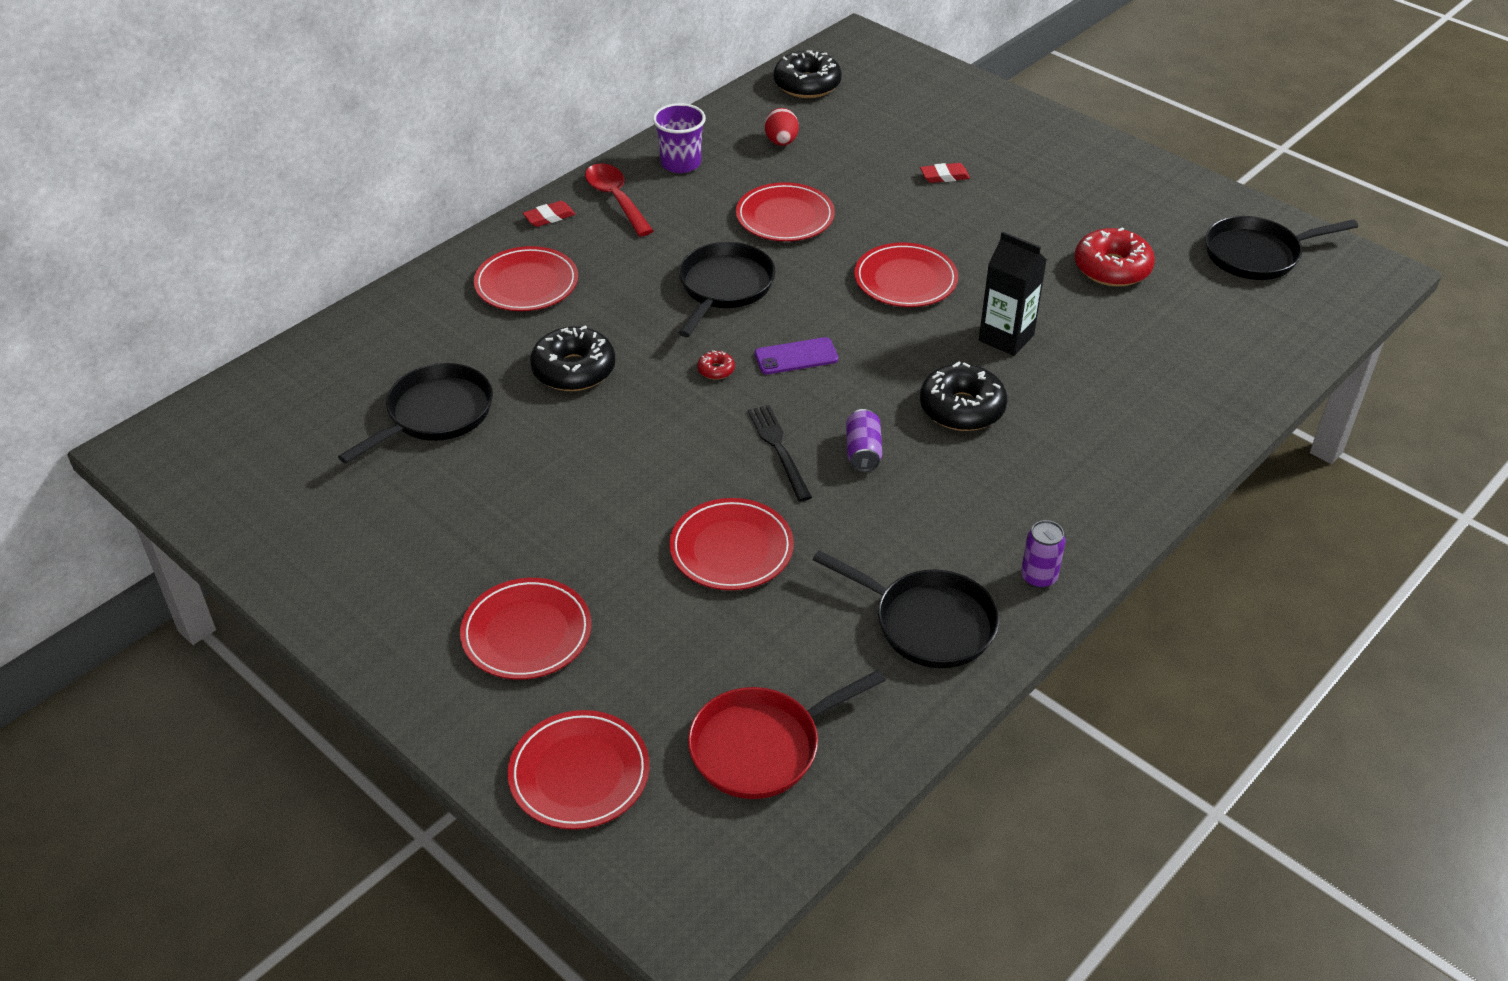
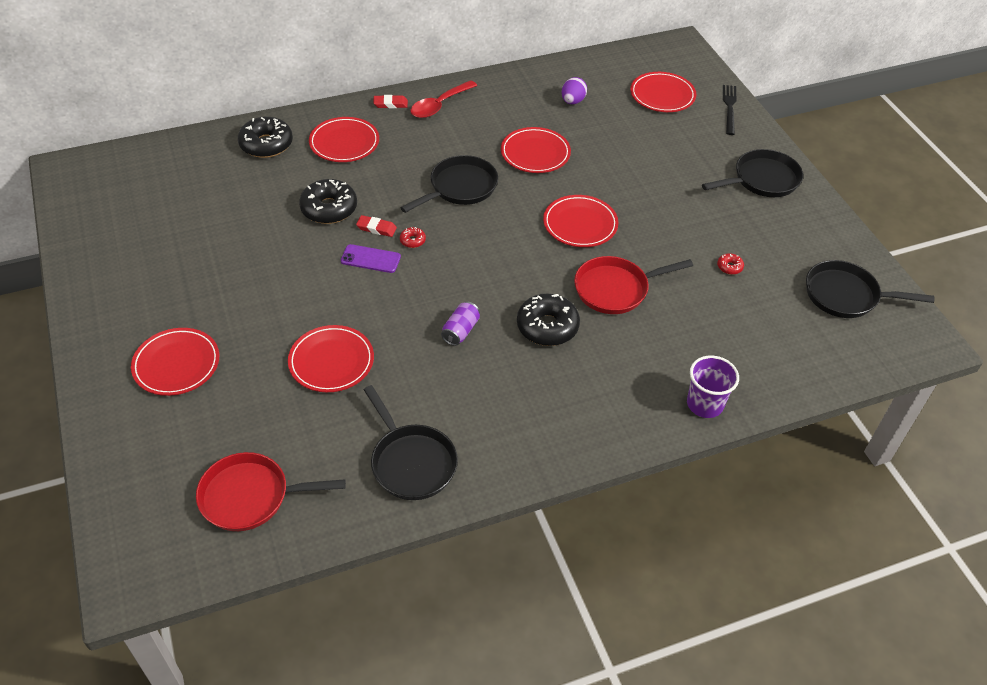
camera: 25 degrees right, 5 degrees up
(435, 414) = (230, 207): black pan -> black pan (762, 180)
(579, 773) = (138, 464): red plate -> red plate (662, 95)
(616, 199) = (439, 105): red spoon -> red spoon turned 135 degrees counterclockwise
(680, 163) = (497, 95): purple cup -> purple cup (705, 404)
(779, 450) = (410, 308): black fork -> black fork (729, 108)
(781, 142) = (572, 101): red egg -> purple egg
(796, 356) = (468, 250): purple phone -> purple phone (370, 259)
(807, 85) = (621, 67): black donut -> black donut (266, 144)
(944, 176) = (663, 161): red eraser -> red eraser (376, 228)
(1006, 338) = (616, 289): black carton -> red pan
(1038, 577) = (506, 463): purple can -> none
(1112, 268) = (729, 267): red donut -> red donut, size x0.44

